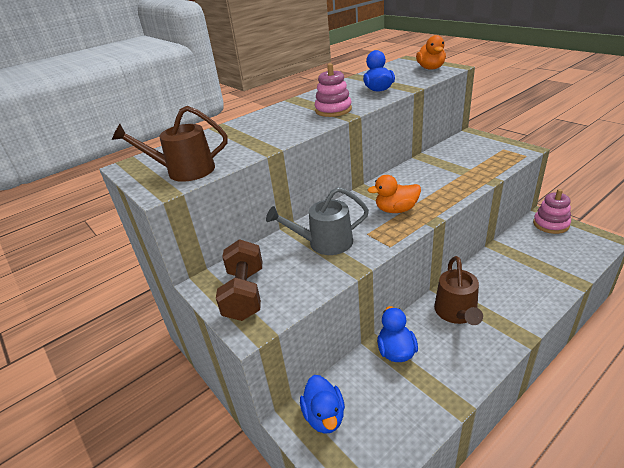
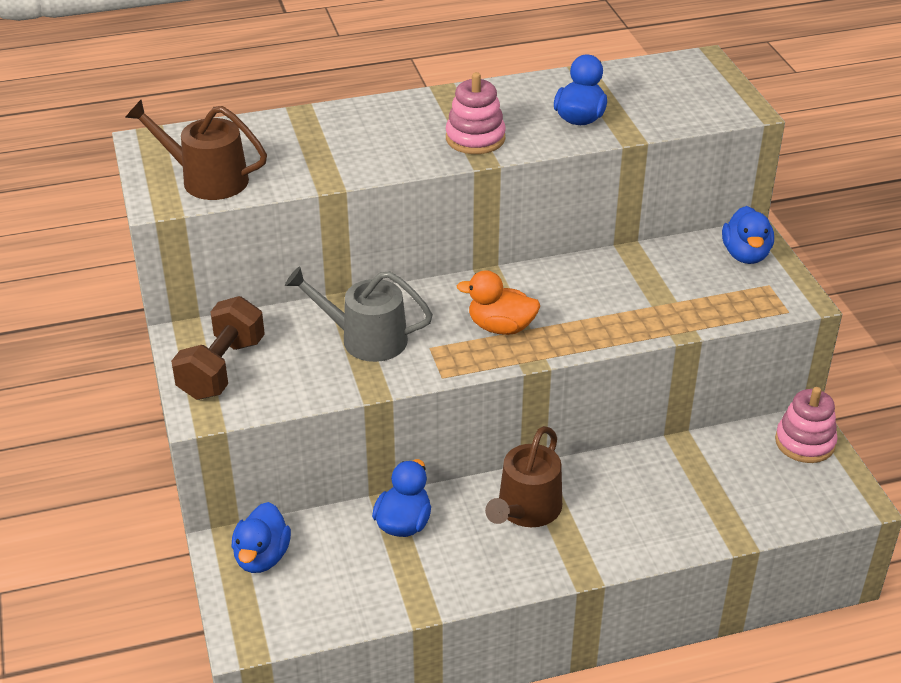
camera: 20 degrees right, 5 degrees up
(430, 68) = (712, 98): orange duck -> none
(477, 142) = (745, 255): none -> blue duck

